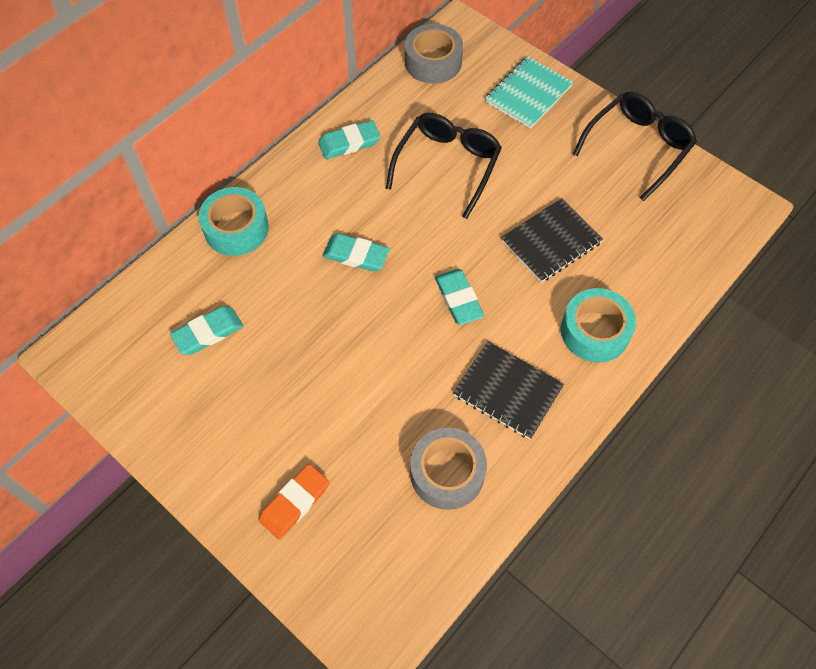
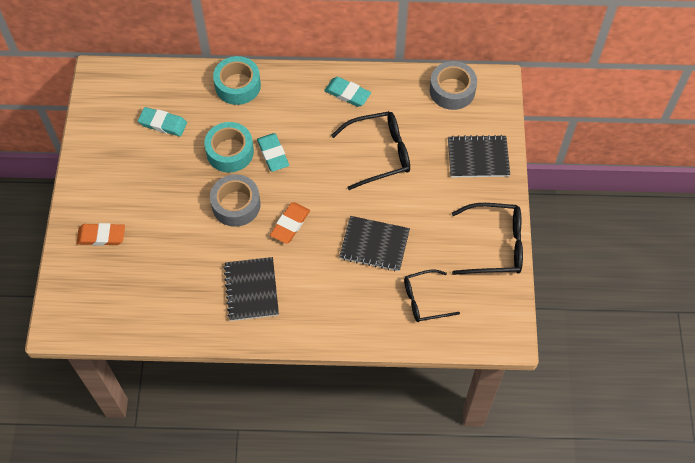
camera: 50 degrees right, 0 degrees up
(447, 473) = (176, 294): grey tape -> grey tape (236, 205)
(458, 299) = (290, 224): turquoise eraser -> orange eraser
(528, 94) = (478, 158): turquoise notebook -> black notebook
(595, 331) = (331, 308): turquoise tape -> turquoise tape (230, 152)
(652, 244) = (424, 300): none -> black glasses

